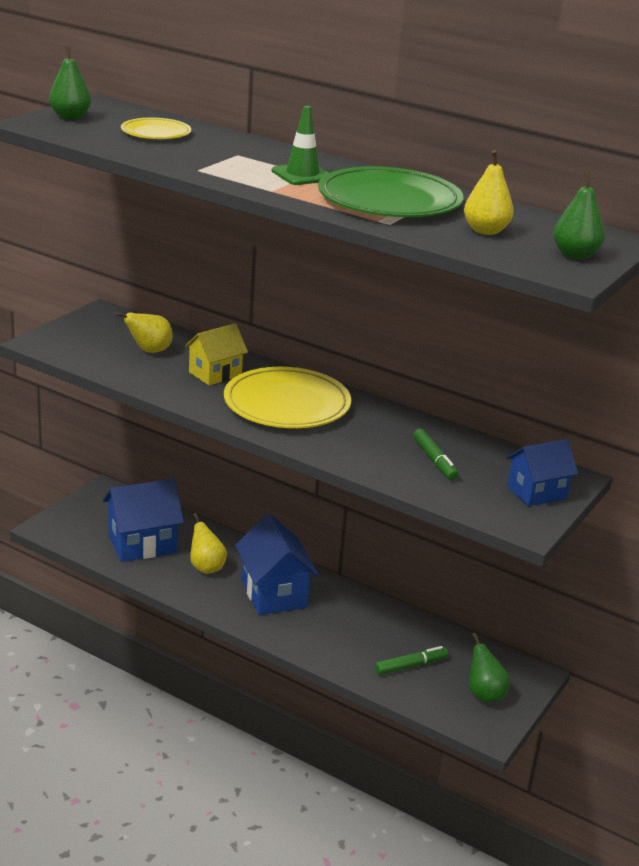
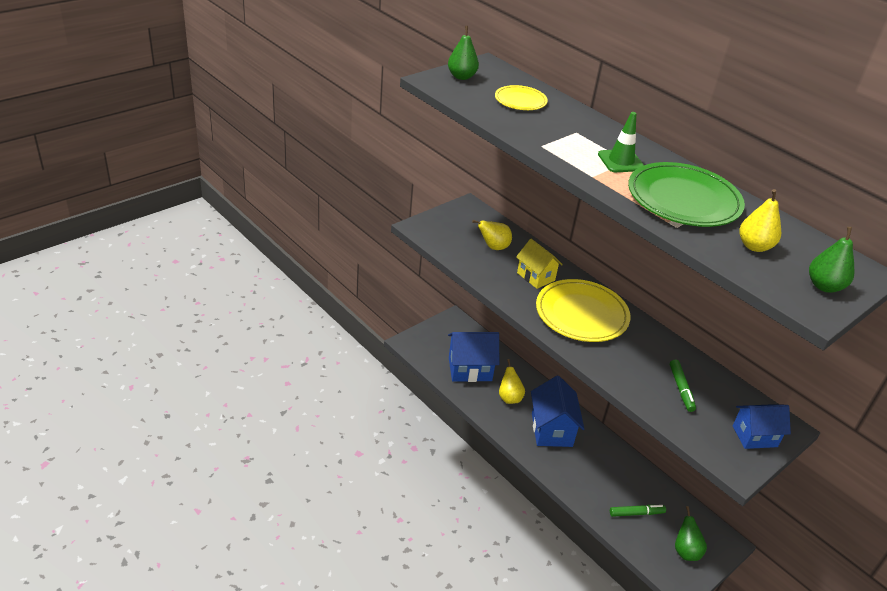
camera: 15 degrees right, 10 degrees up
(215, 374) = (535, 277): yellow house -> yellow house turned 75 degrees clockwise

